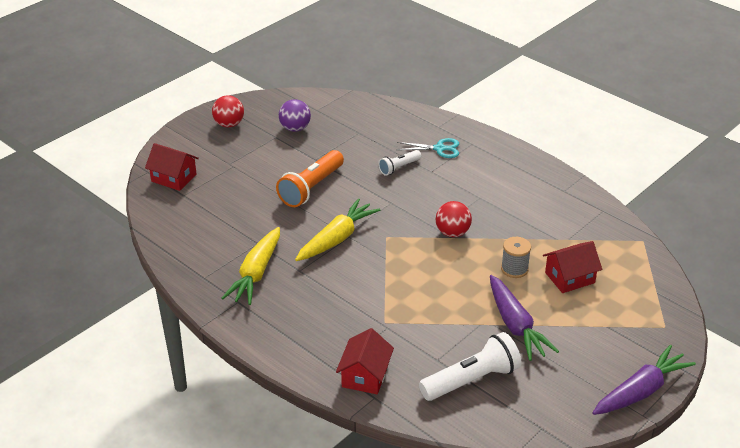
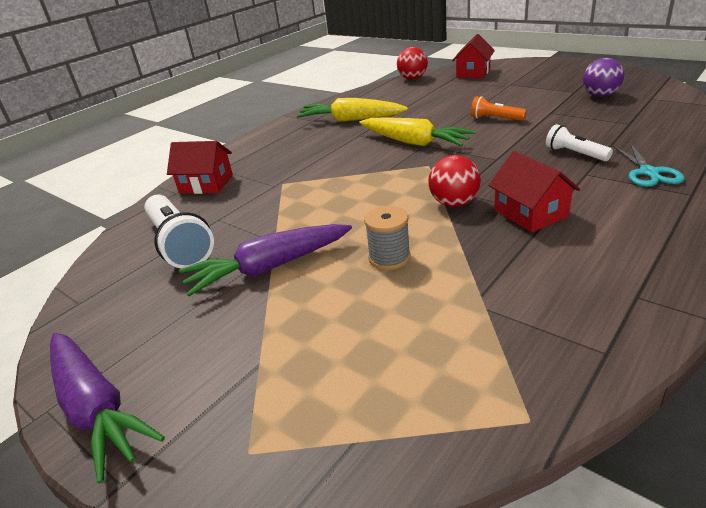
camera: 90 degrees right, 5 degrees down
(229, 124) = (576, 73): red ball -> red ball (412, 78)
(311, 188) = (495, 119): orange flashlight -> orange flashlight, size x0.56
(569, 277) = (380, 314): red house -> red house (530, 213)

